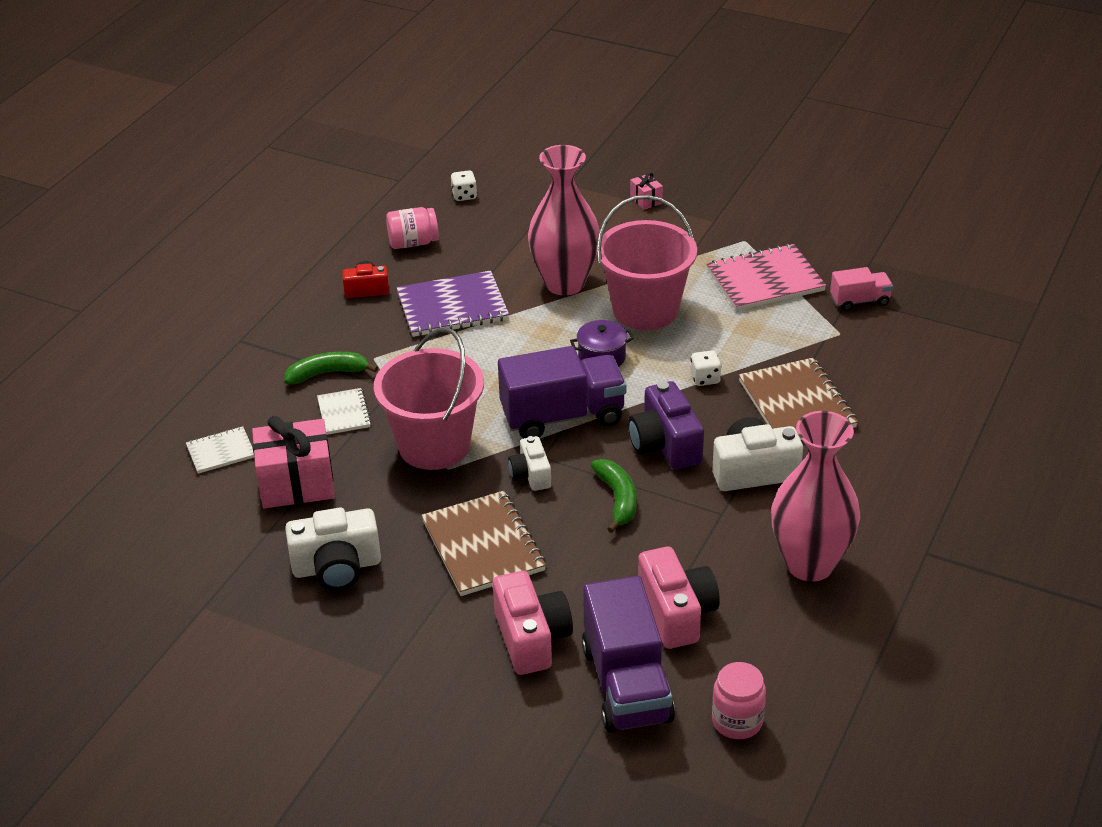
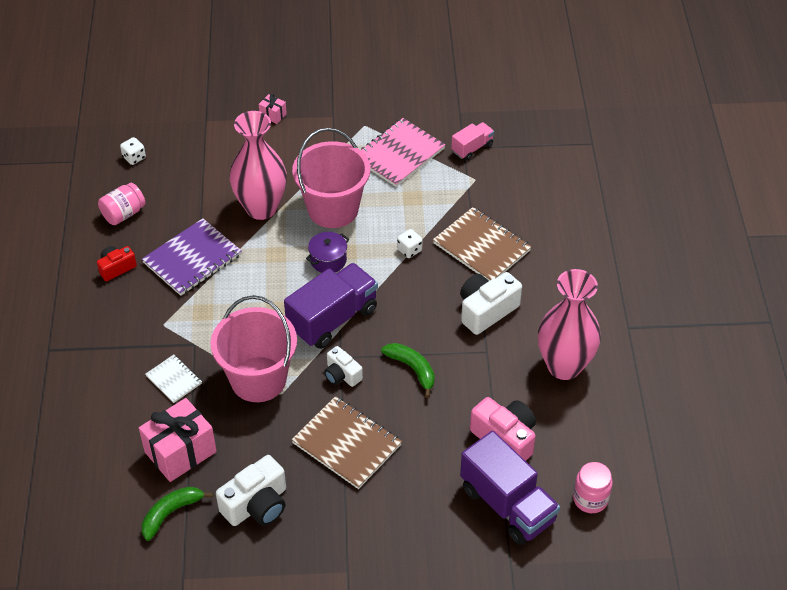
camera: 30 degrees left, 10 degrees up
(221, 452) = (104, 449): white notebook -> none
(327, 373) = (138, 351): green banana -> green banana (171, 513)
(531, 638) = (425, 499): pink camera -> none
(665, 444) = (416, 313): purple camera -> none

